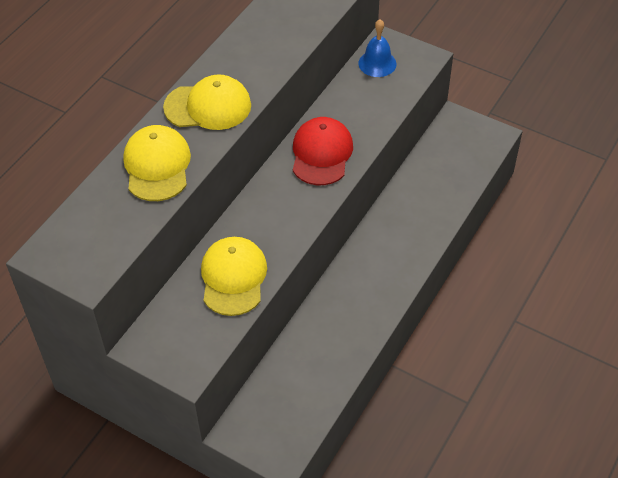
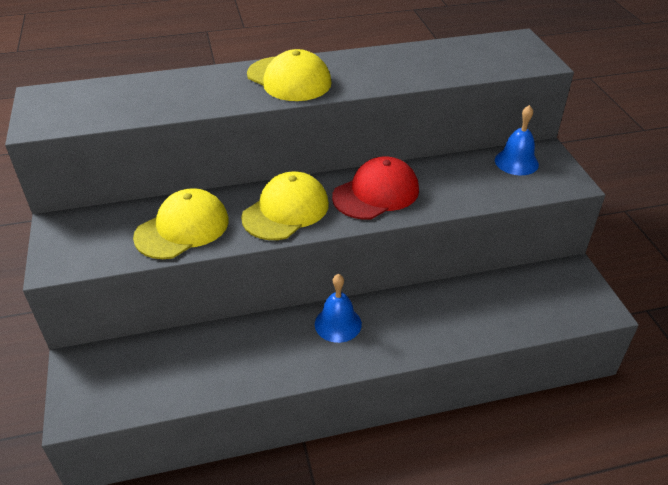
camera: 45 degrees right, 10 degrees down
(157, 166) = (194, 92): yellow cap -> yellow cap (286, 210)
(362, 267) = (338, 324): none -> blue bell

